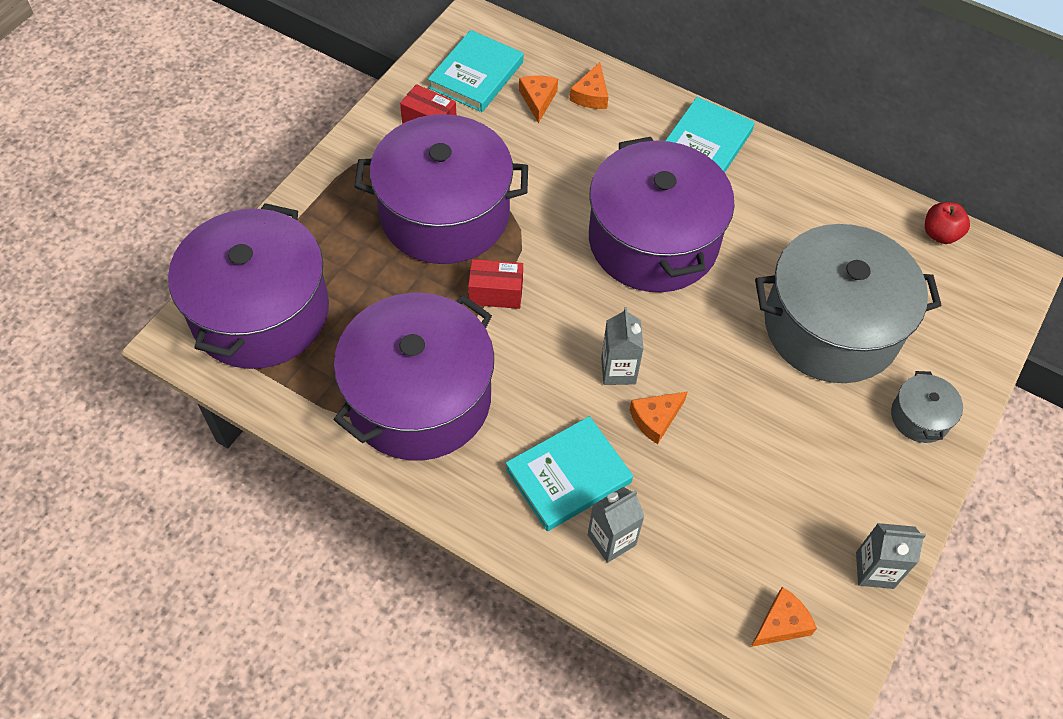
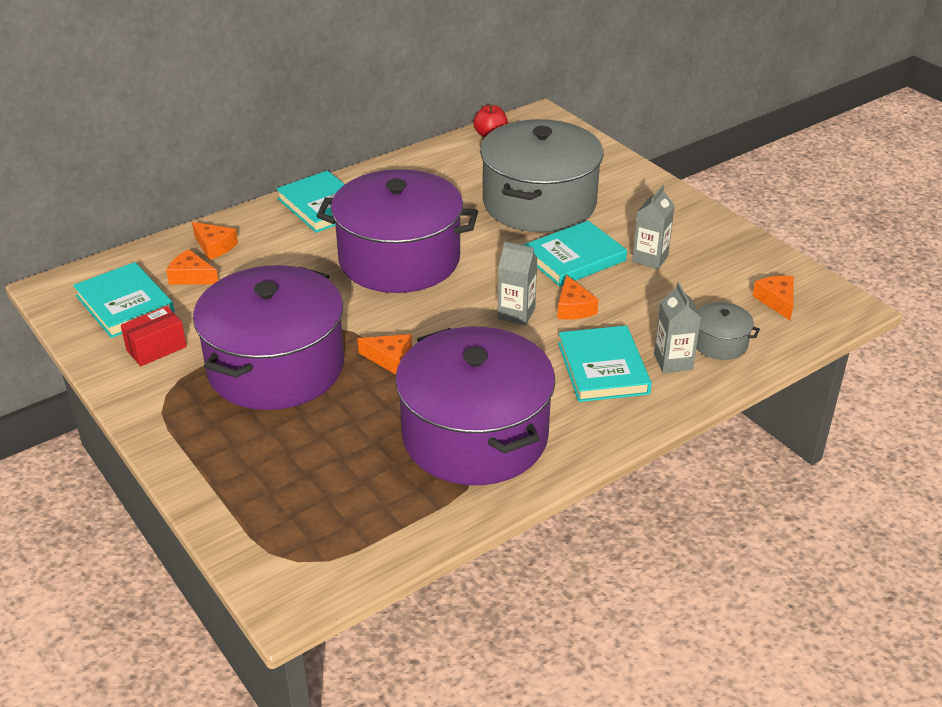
camera: 65 degrees left, 20 degrees down
(260, 312) = (299, 525): purple pot -> none
(496, 293) = (391, 359): red box -> orange cheese
(745, 392) = (574, 258): none -> turquoise book
(874, 570) = (750, 248): grey carton -> grey carton (650, 259)
(920, 417) = (638, 192): grey pot -> grey pot (719, 343)

